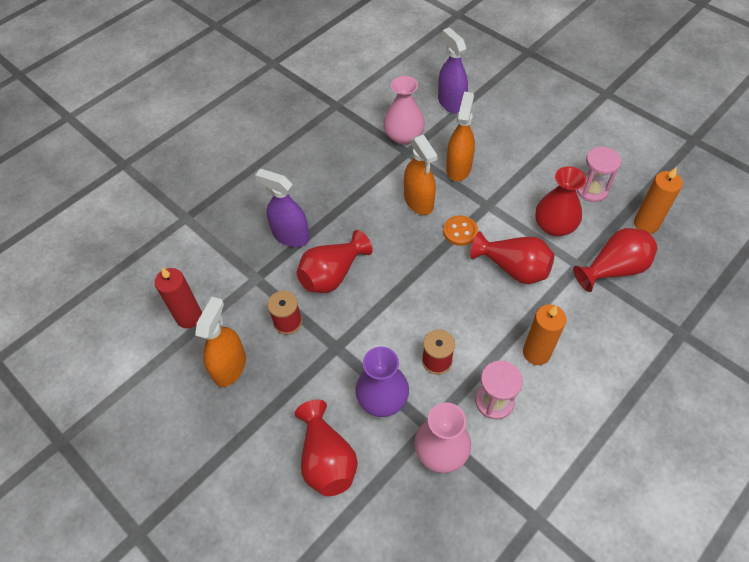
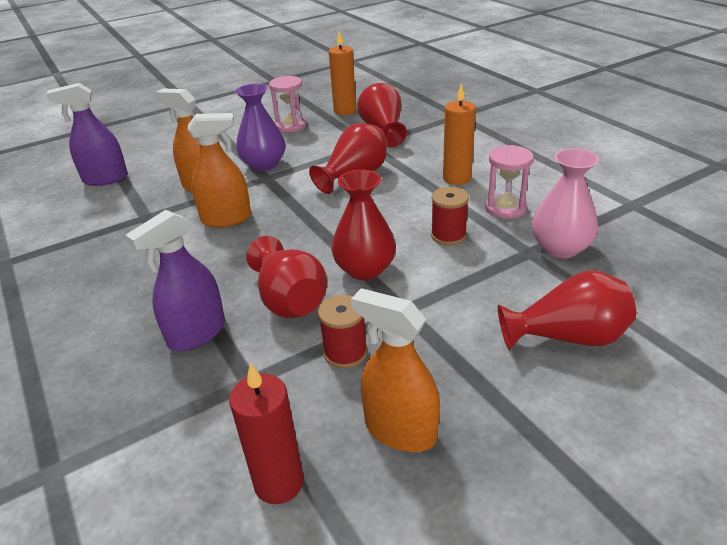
camera: 75 degrees left, 20 degrees down
(382, 399) = (488, 280): purple vase -> purple vase (264, 164)
(403, 136) = (119, 216): pink vase -> none
(460, 231) = (288, 198): orange button -> none
(554, 226) = (318, 148): red vase -> red vase (365, 269)

